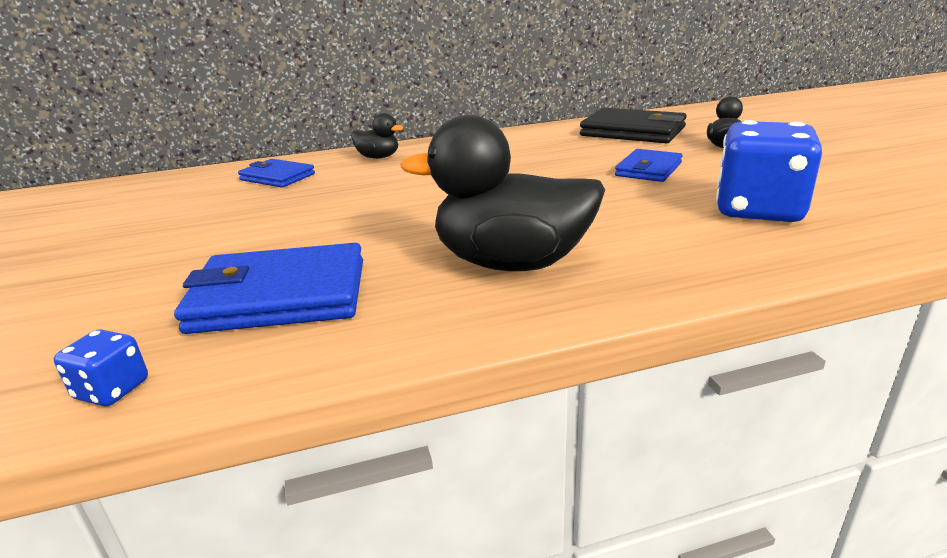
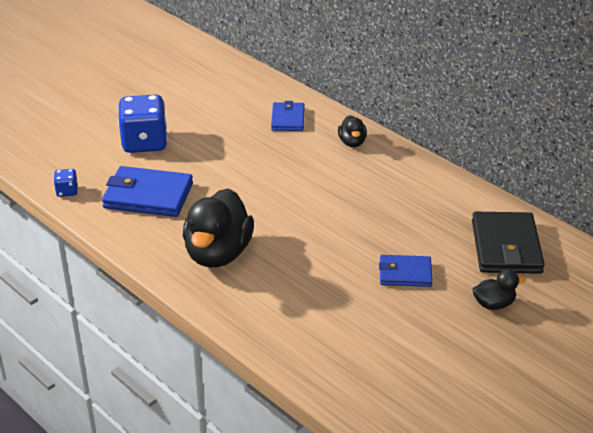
camera: 60 degrees right, 10 degrees up
(279, 296) = (148, 196): blue wallet -> blue wallet turned 45 degrees counterclockwise
(511, 263) = (218, 254): black duck -> black duck turned 150 degrees counterclockwise
(758, 210) = (349, 333): blue dice -> blue dice (144, 143)

